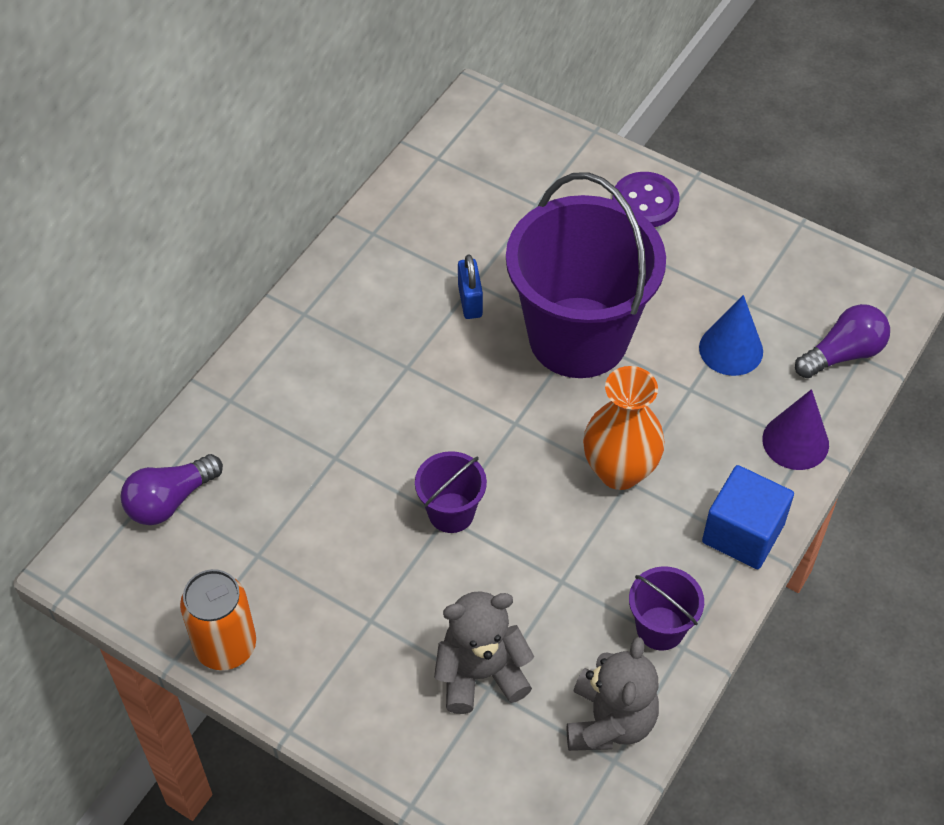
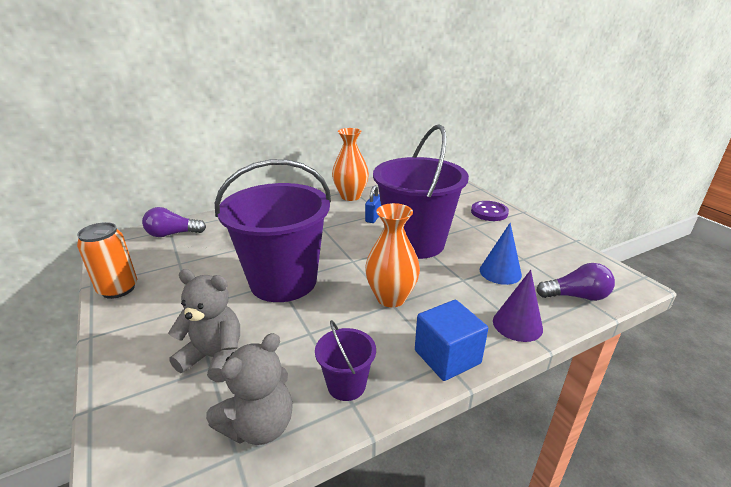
camera: 30 degrees right, 25 degrees down
(385, 255) = (350, 196): none -> orange vase
(451, 513) = (283, 281): purple bucket -> purple bucket, size x2.31

